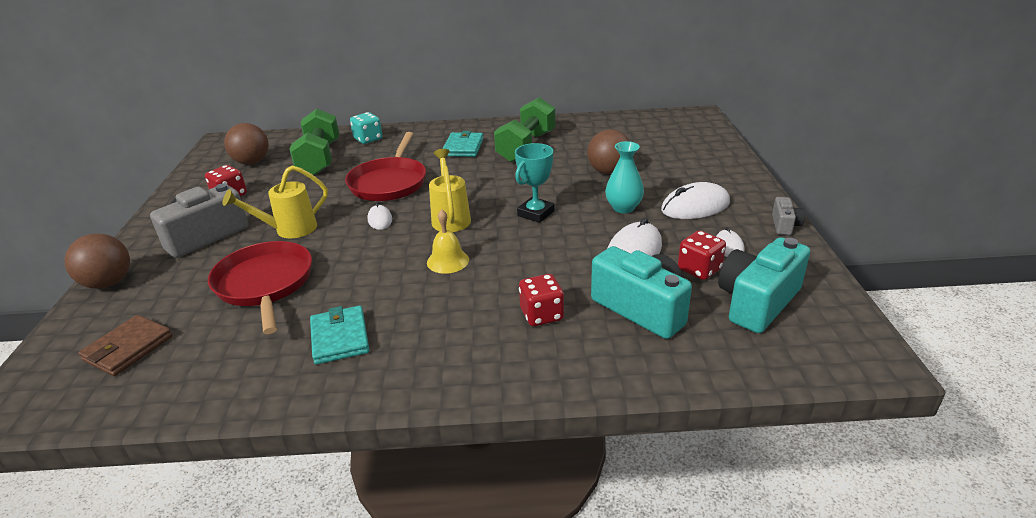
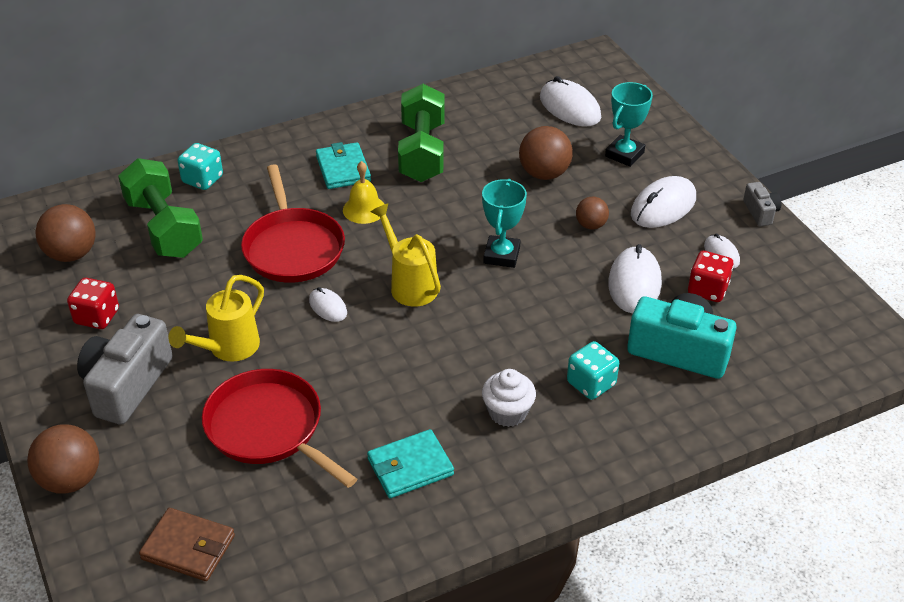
camera: 25 degrees left, 10 degrees up
(128, 348) = (188, 547): brown wallet -> brown wallet turned 75 degrees counterclockwise
(340, 338) = (410, 467): turquoise wallet -> turquoise wallet turned 75 degrees counterclockwise
(448, 261) = (450, 344): yellow bell -> yellow bell (364, 209)
(453, 318) = (507, 412): none -> white cupcake
(541, 315) = (591, 384): red dice -> turquoise dice
(623, 208) = (591, 225): turquoise vase -> brown ball
(658, 138) = (570, 107): none -> white mouse
(683, 170) = (624, 154): none -> turquoise trophy
(757, 302) = (776, 315): turquoise camera -> none

